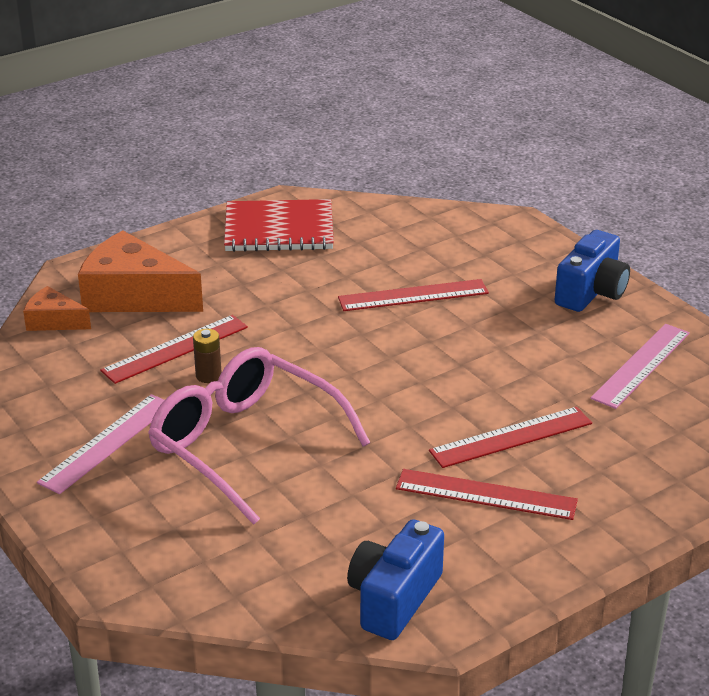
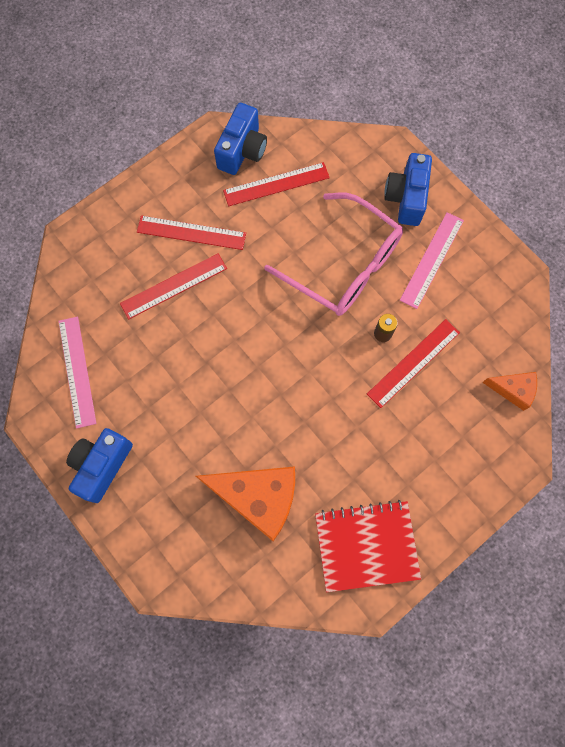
camera: 175 degrees right, 40 degrees up
(118, 516) = (406, 198): none -> blue camera
(134, 295) = (463, 429): orange cheese -> orange cheese (258, 498)
(413, 295) = (244, 448): red ruler -> red ruler (276, 184)
(641, 365) = (77, 371): pink ruler -> pink ruler turned 45 degrees counterclockwise

